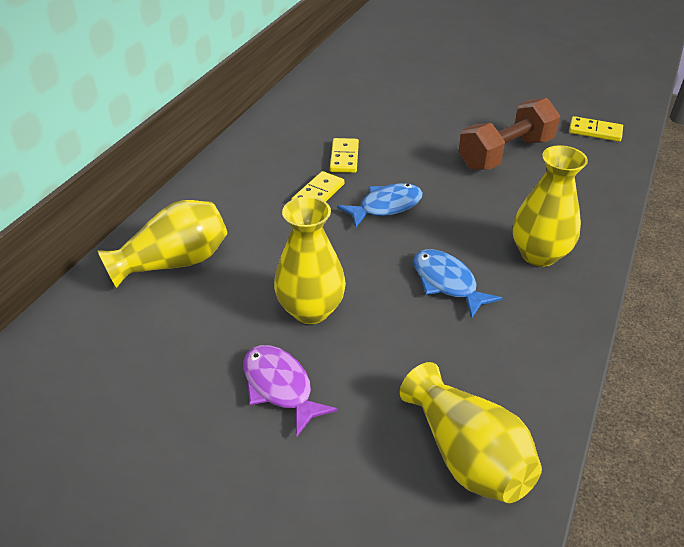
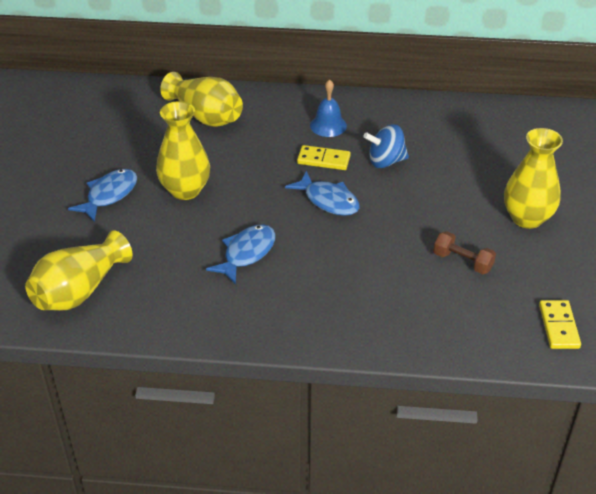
camera: 70 degrees right, 0 degrees up
(262, 177) = (328, 125): none -> blue bell
(280, 387) = (109, 195): purple fish -> blue fish
(344, 157) = (385, 161): yellow domino -> blue spinning top
(505, 154) = (462, 262): brown dumbbell -> brown dumbbell, size x0.52
(538, 254) = (311, 303): yellow vase -> yellow vase (527, 218)

